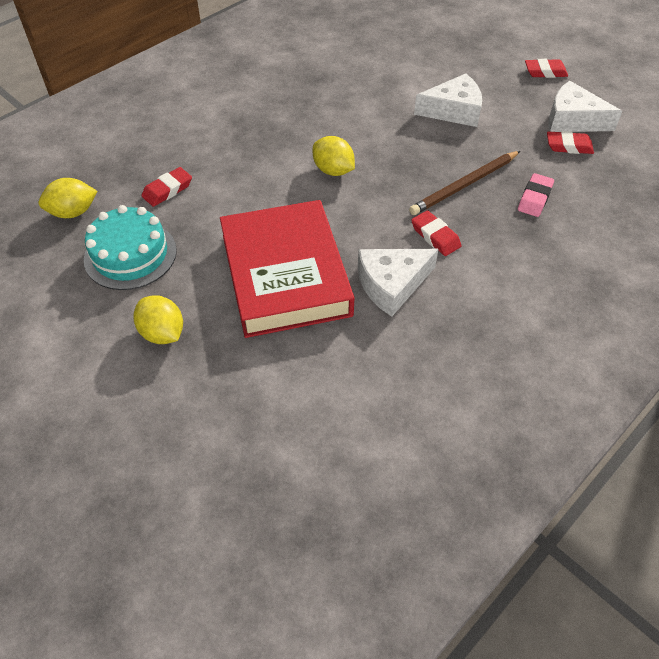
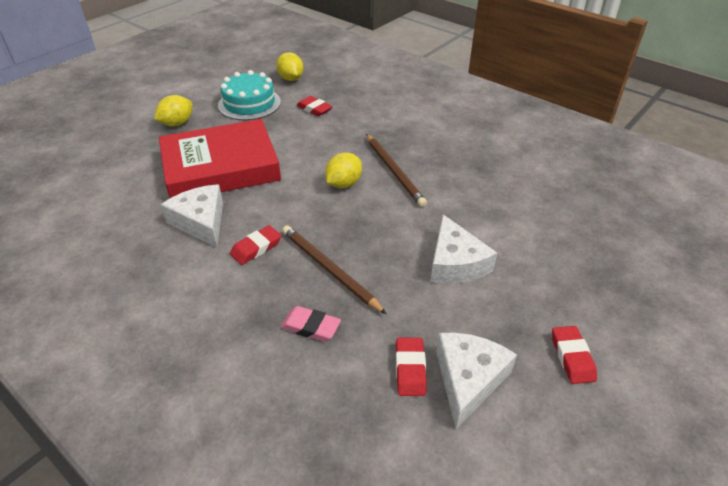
camera: 85 degrees right, 10 degrees down
(316, 134) = (394, 171): none -> brown pencil

